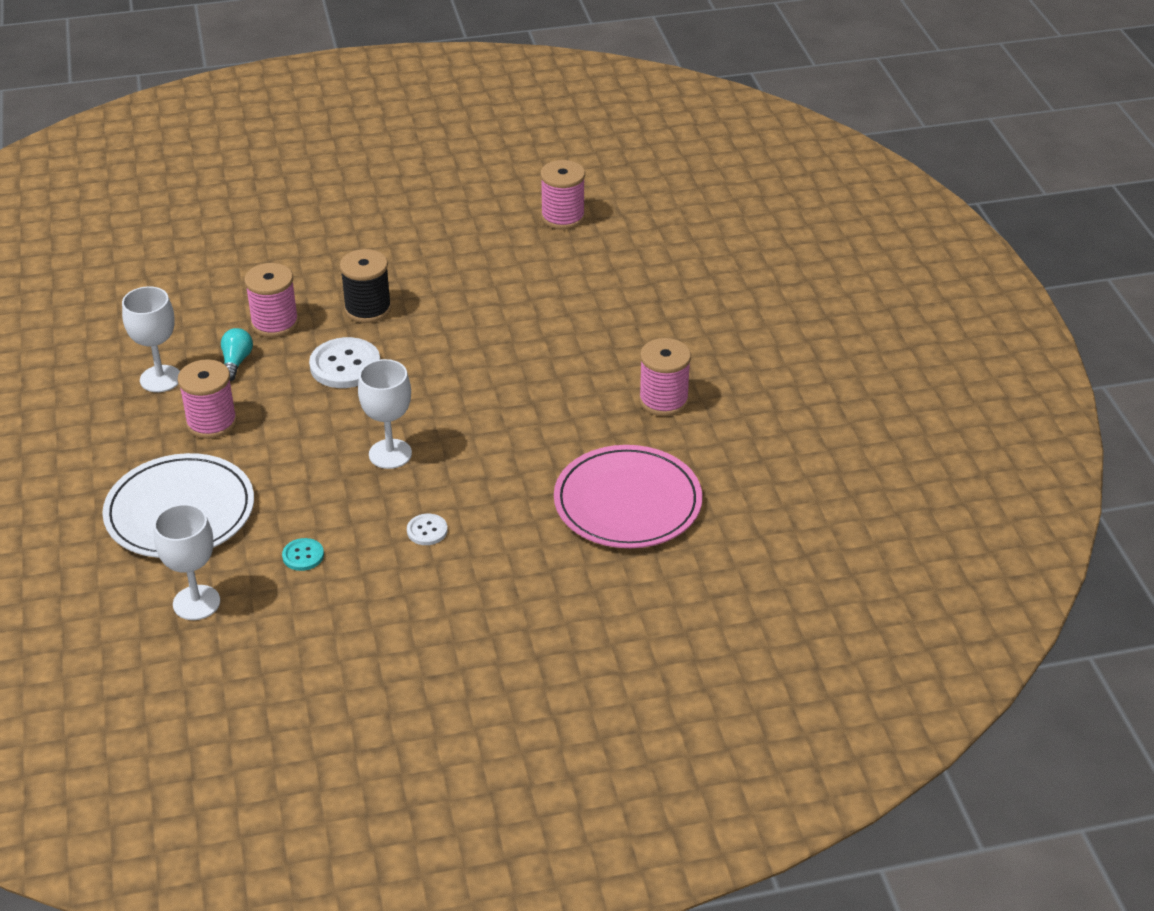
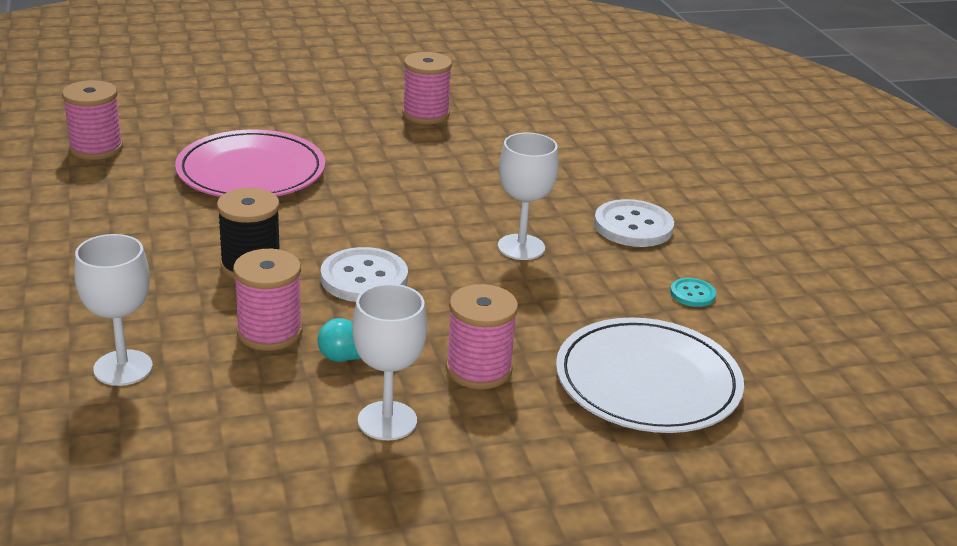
camera: 95 degrees left, 10 degrees down
(196, 603) = (789, 358): white goblet -> white goblet (123, 368)
(427, 531) = (633, 226): white button -> white button, size x1.91
(627, 502) = (568, 135): pink plate -> pink plate (251, 171)

